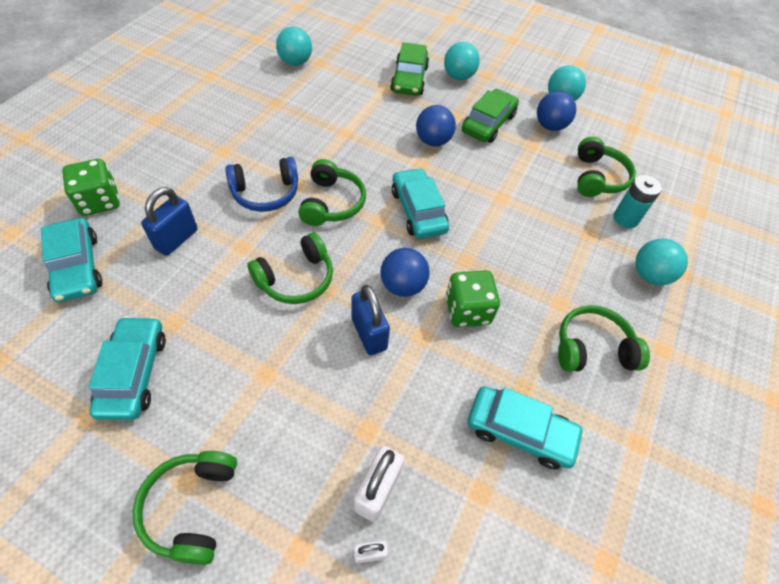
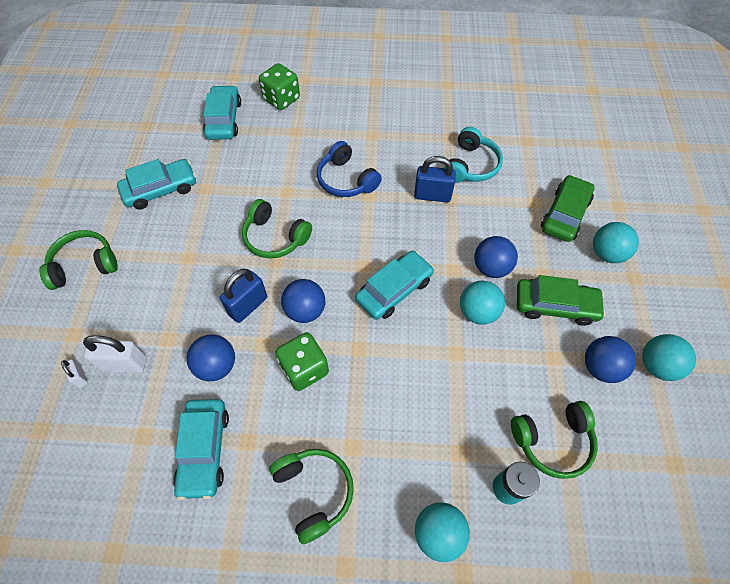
camera: 70 degrees right, 5 degrees up
(77, 267) = (224, 119): turquoise car -> turquoise car turned 135 degrees clockwise
(176, 239) = (272, 154): blue padlock -> blue padlock (432, 195)
(295, 62) = (512, 125): turquoise ball -> turquoise ball (478, 312)
(318, 105) = (471, 165): none -> turquoise headphones
(331, 203) = (363, 225): green headphones -> none
(409, 79) = (565, 214): green car -> green car turned 135 degrees clockwise
(427, 388) = (216, 366): none -> blue ball

